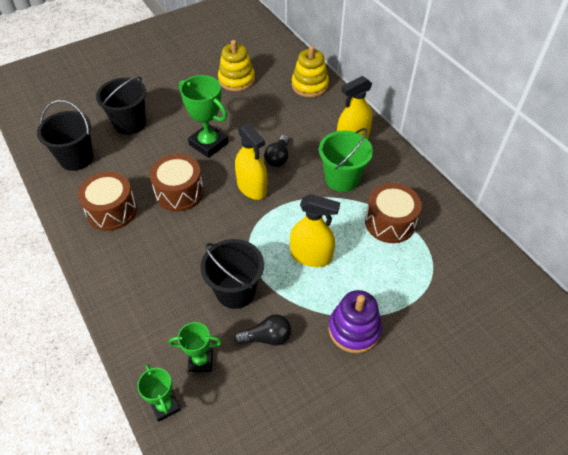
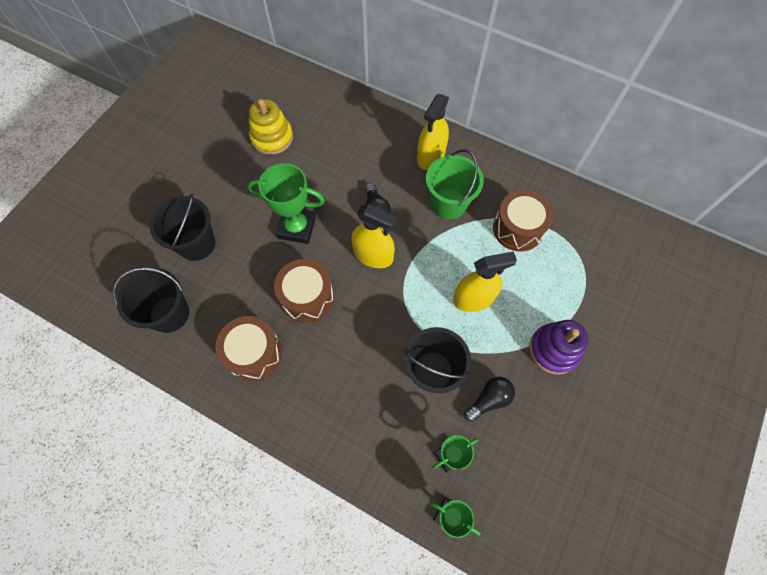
camera: 30 degrees left, 15 degrees up
(310, 85) = (350, 111): yellow stacking toy -> none

